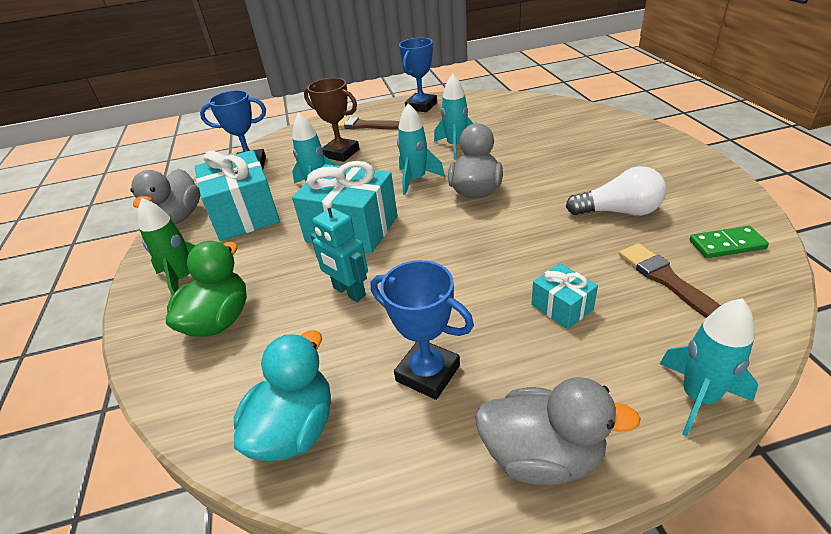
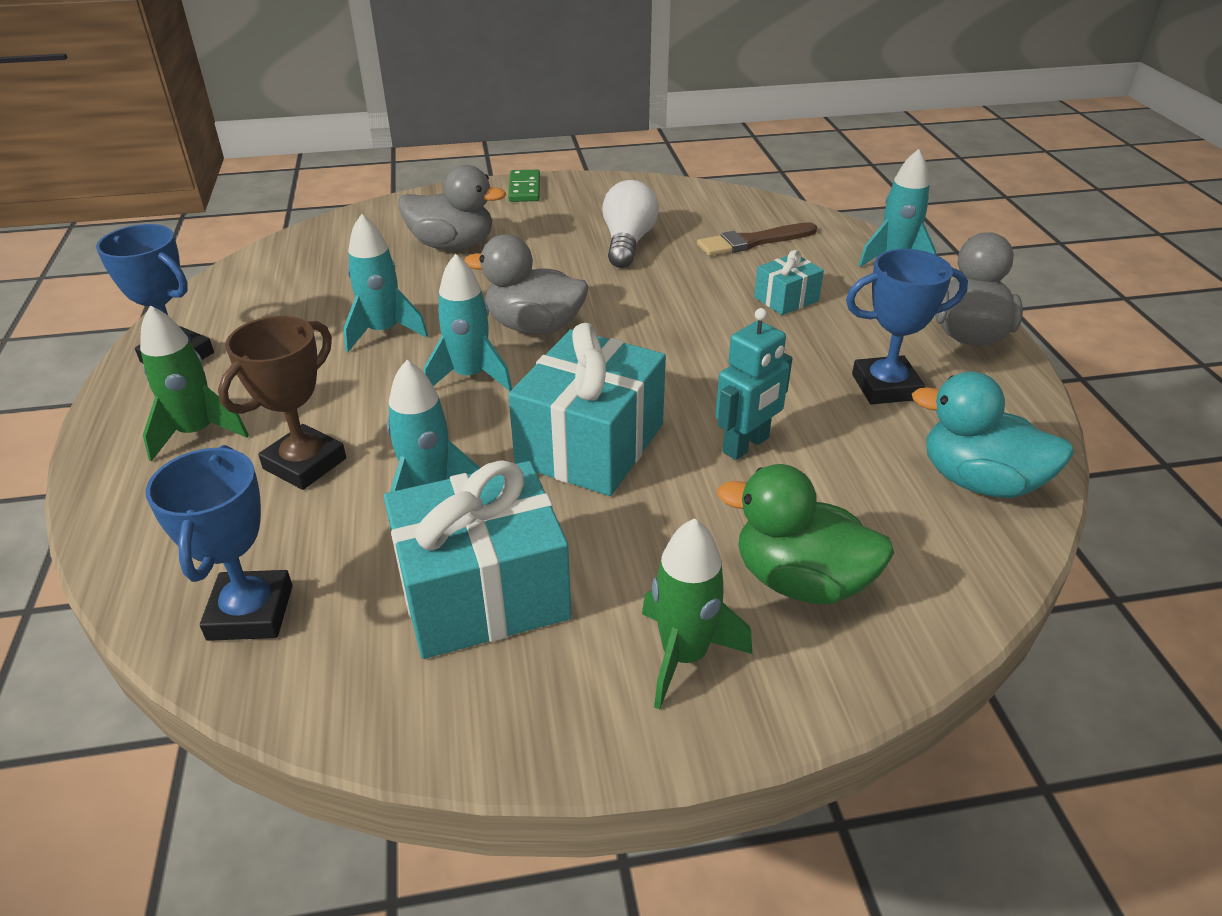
camera: 90 degrees left, 0 degrees up
(178, 218) = (443, 722): grey duck -> grey duck (452, 245)
(364, 125) = (197, 433): brown brush -> green rocket
(428, 373) = (885, 387): blue trophy -> blue trophy turned 45 degrees clockwise
(727, 245) = (703, 206): green domino -> green domino (525, 189)

